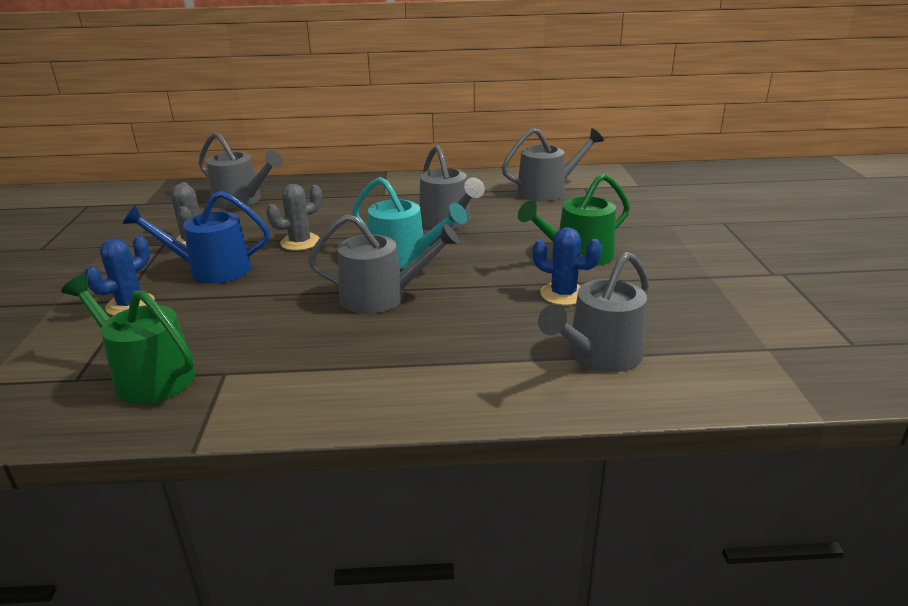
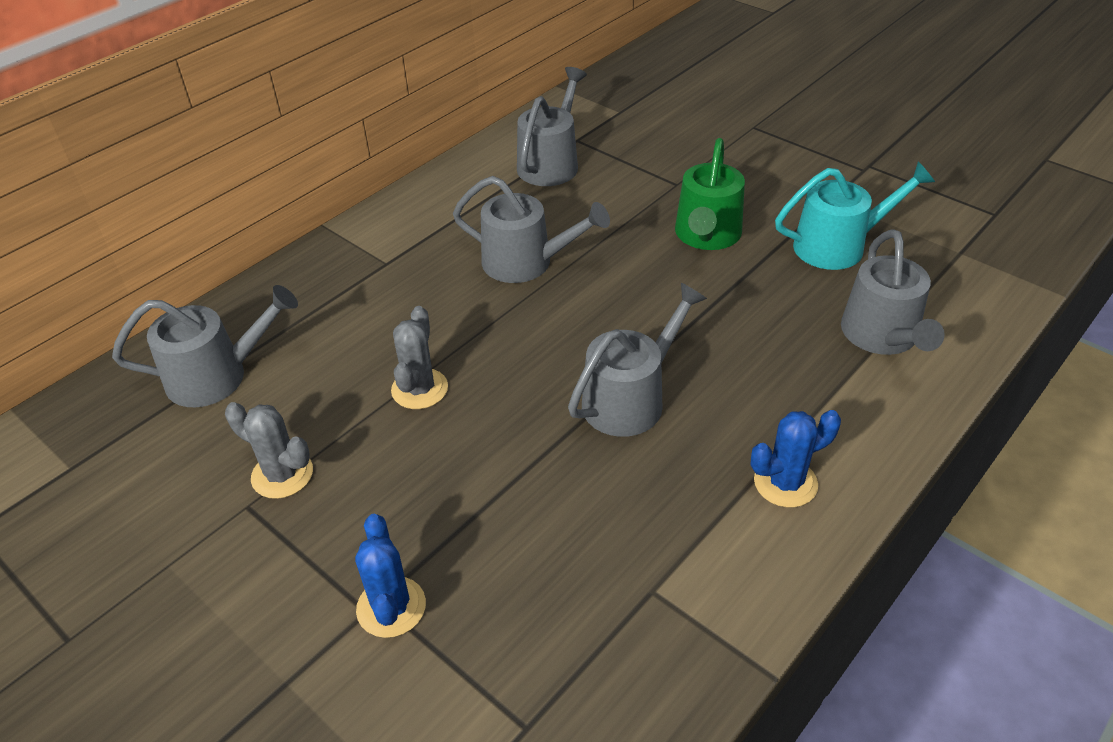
camera: 45 degrees left, 15 degrees up
(148, 376) = (590, 657): green watering can -> none
(212, 269) = (390, 494): blue watering can -> none
(404, 258) = (566, 337): turquoise watering can -> turquoise watering can (837, 246)
(563, 294) = (765, 289): blue cactus -> blue cactus (785, 483)

